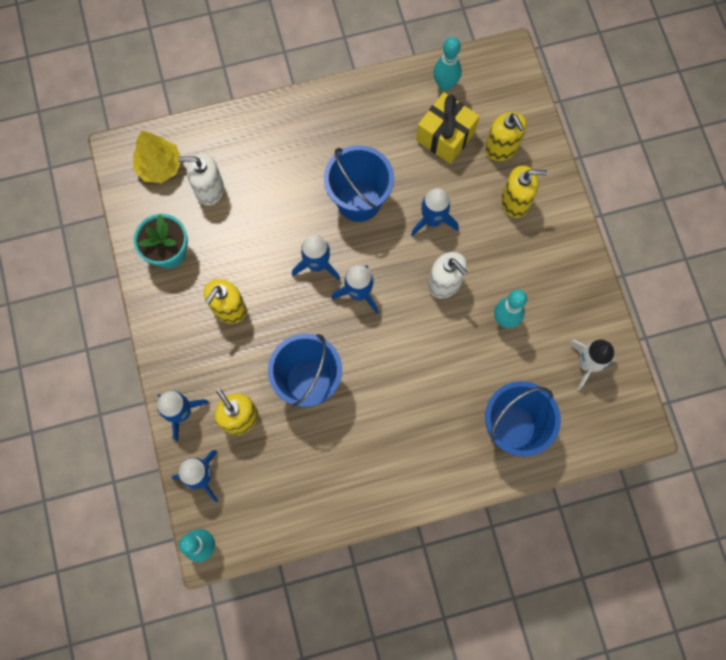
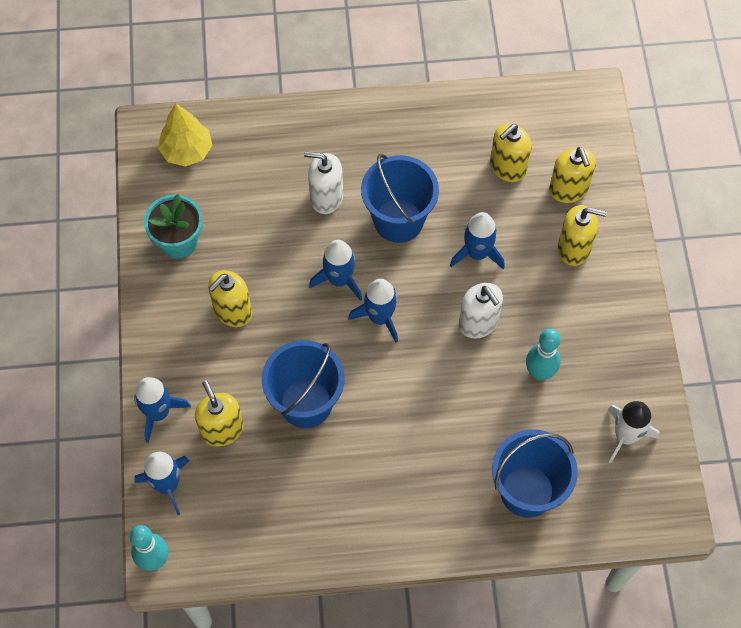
camera: 10 degrees right, 10 degrees down
(209, 189) = (236, 183): white soap dispenser -> white soap dispenser (326, 197)
(445, 85) = (517, 113): turquoise bowling pin -> none
(445, 136) = (507, 167): yellow gift -> yellow soap dispenser

